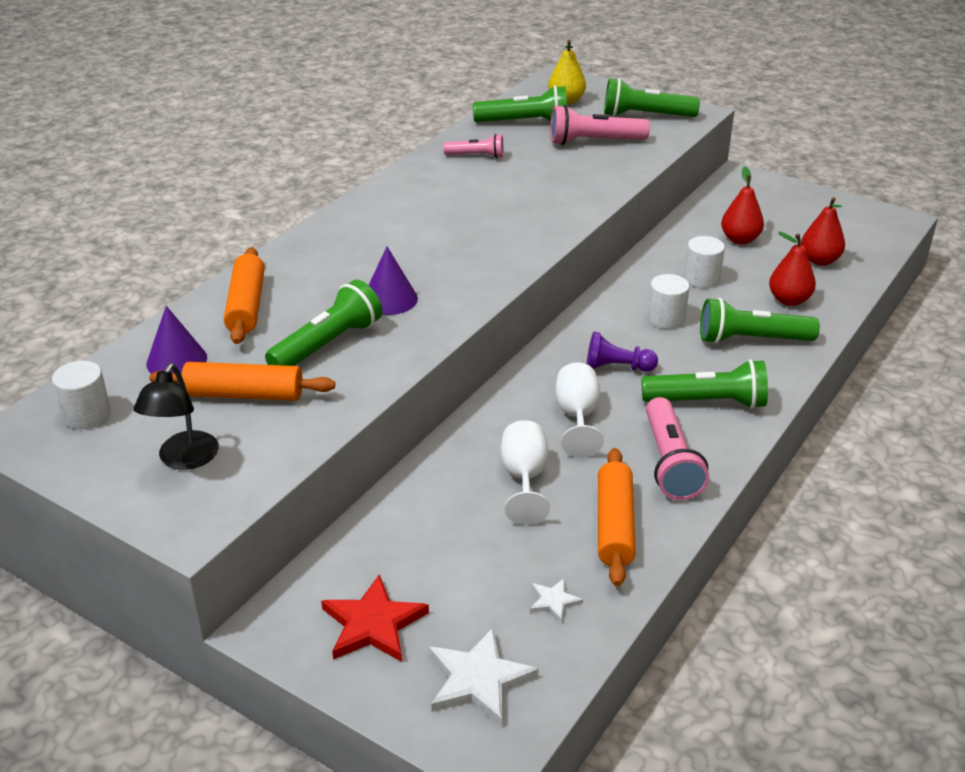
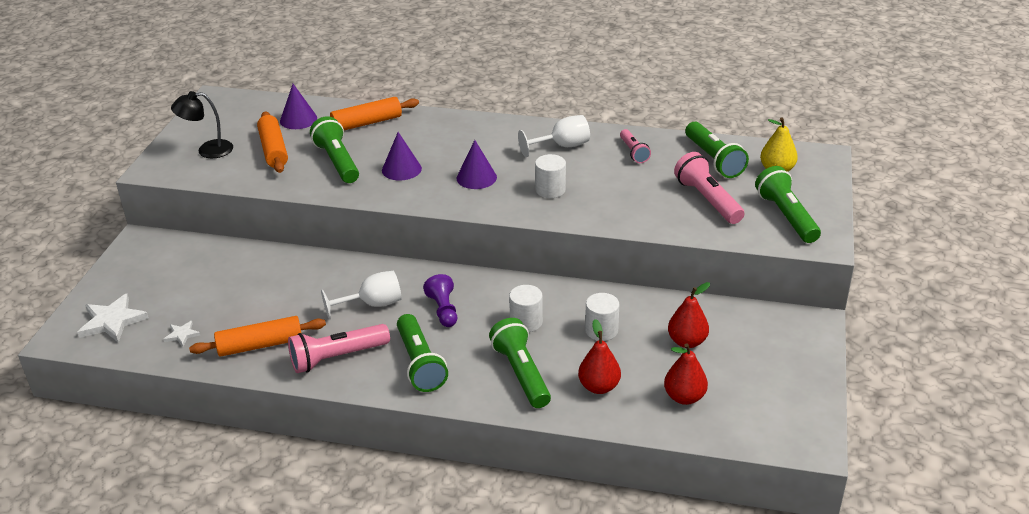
camera: 70 degrees right, 0 degrees up
(87, 415) = (237, 111): white cylinder -> white cylinder (550, 190)
(328, 344) = (337, 162): green flashlight -> green flashlight turned 135 degrees counterclockwise
(373, 624) = (149, 273): red star -> none
(452, 253) = (476, 177): none -> purple cone
(524, 479) = (295, 297): white goblet -> white goblet (562, 146)

